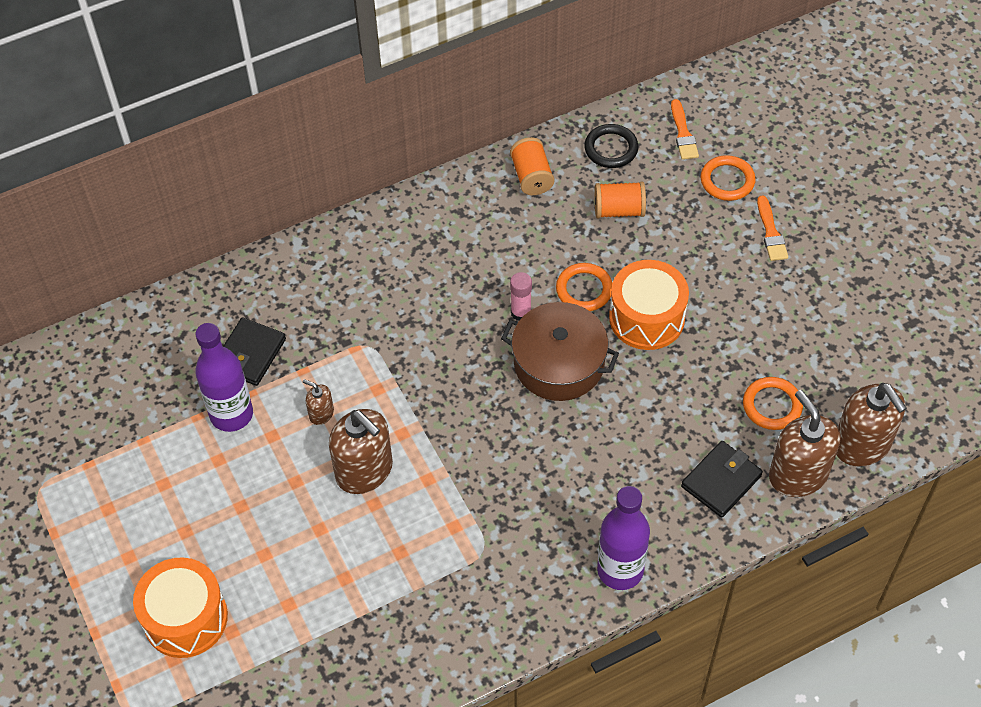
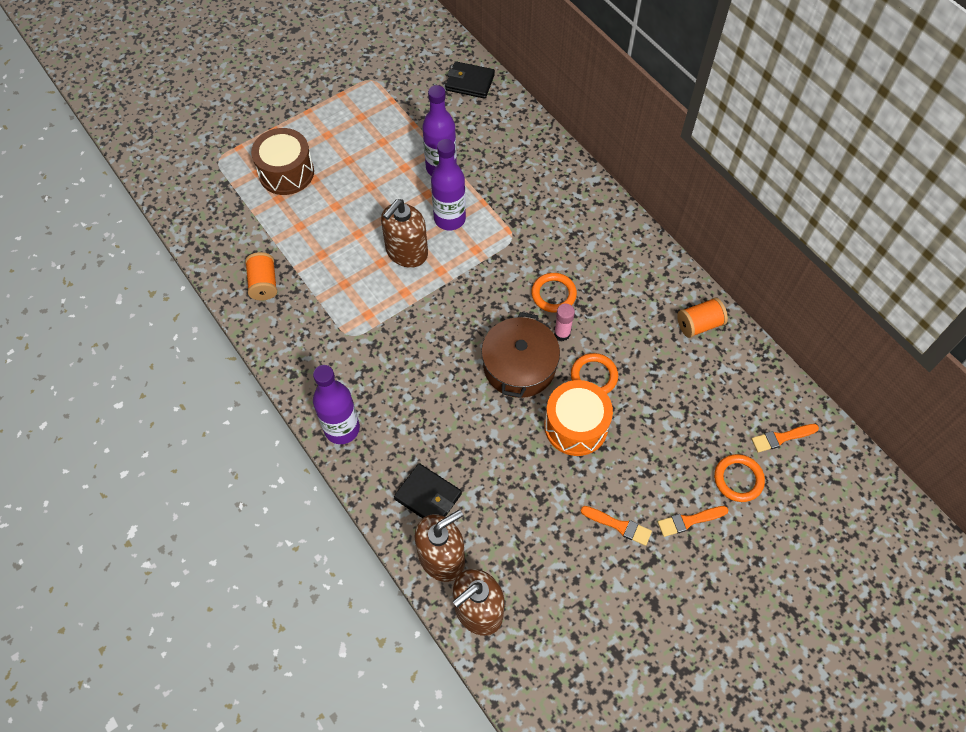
camera: 80 degrees right, 5 degrees up
(185, 618) = (286, 172): orange drum -> brown drum
(250, 354) = (492, 169): black wallet -> black wallet (470, 82)
(321, 413) = (449, 219): brown soap dispenser -> purple bottle
(611, 149) = (746, 381): black ring -> none
(619, 210) = (681, 394): orange spool -> orange spool (264, 283)
(772, 296) = (619, 525): none -> orange brush
(772, 405) = (506, 532): orange ring -> orange ring (553, 294)

